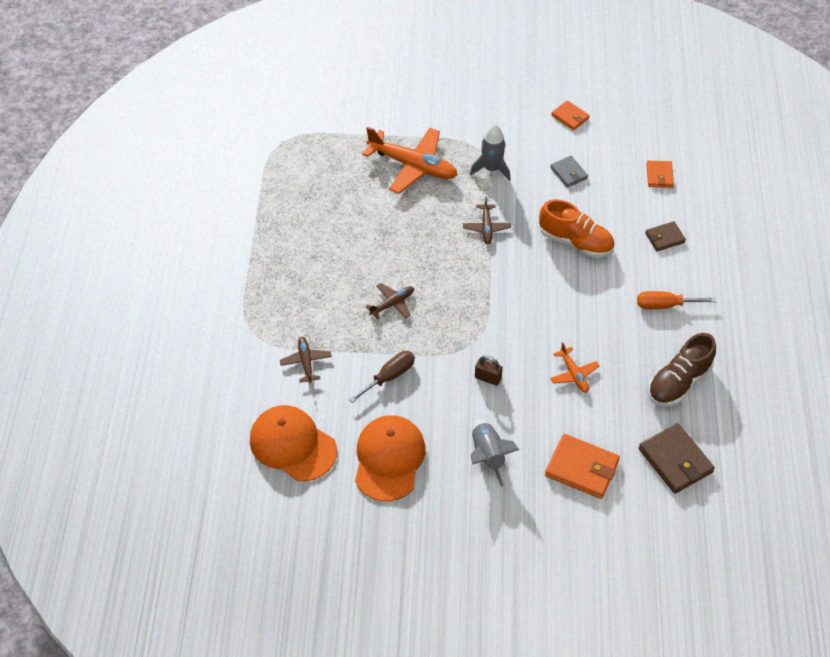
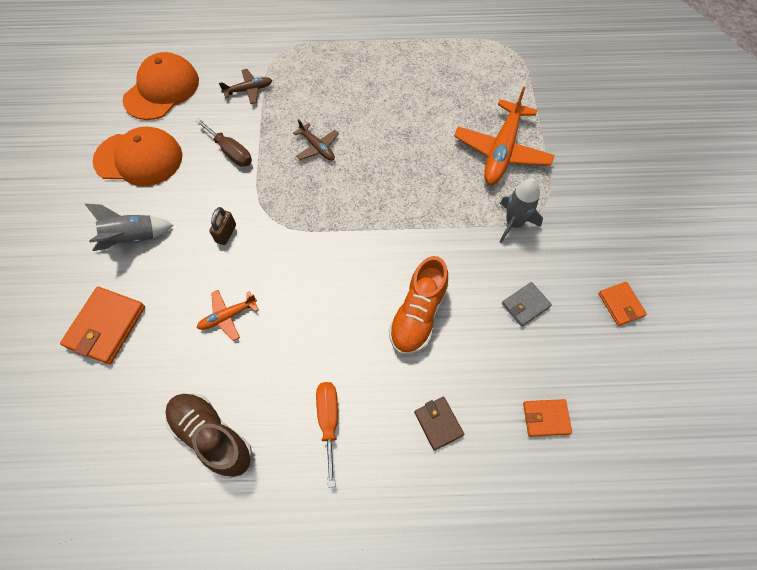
camera: 85 degrees right, 10 degrees up
(486, 228) = (426, 222): brown plane -> none
(570, 117) = (620, 305): orange wallet -> orange wallet turned 60 degrees counterclockwise
(675, 460) = (102, 429): brown wallet -> none

